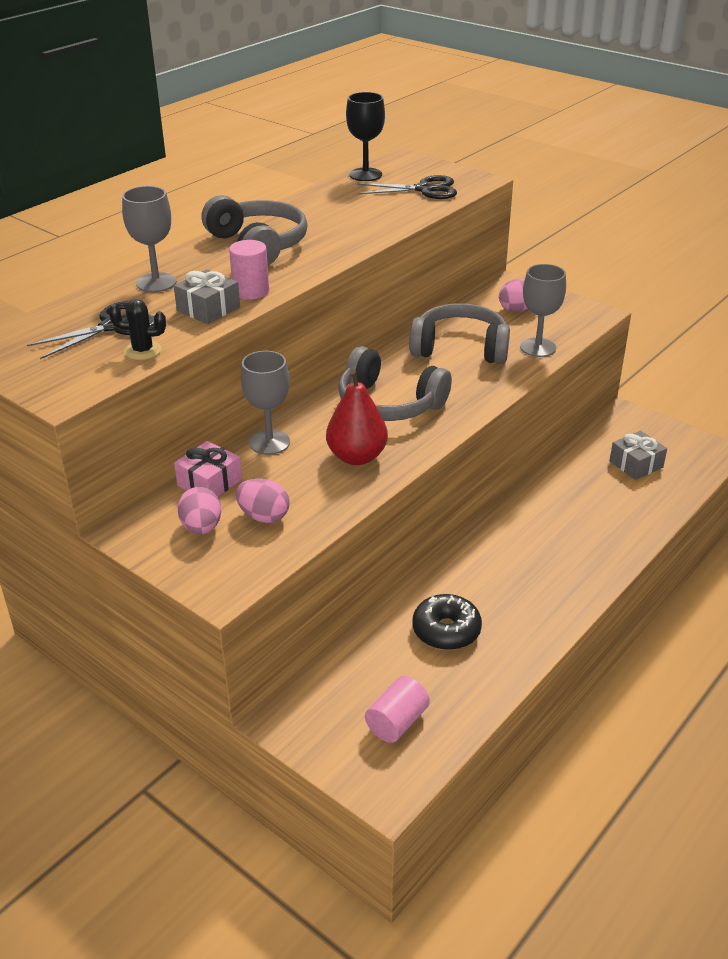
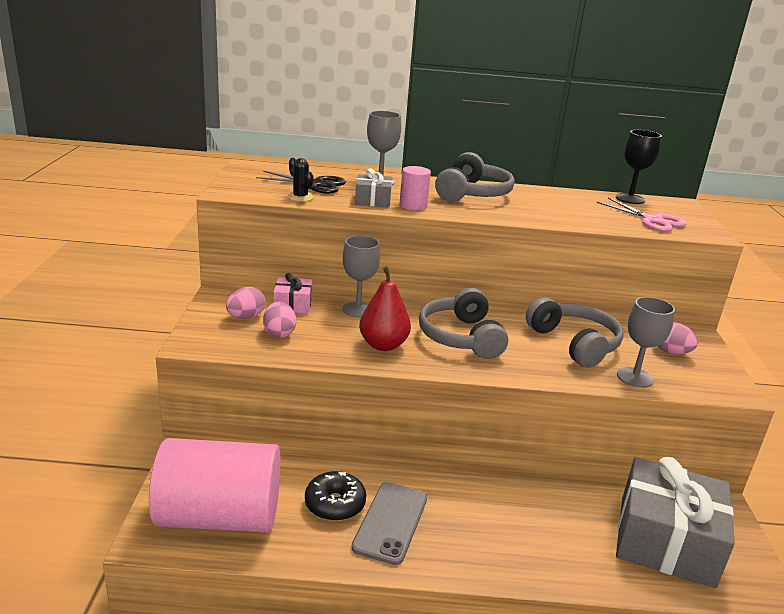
camera: 50 degrees right, 10 degrees down
(397, 722) = (219, 516): pink cylinder -> pink cylinder, size x2.40
(424, 189) = (652, 220): black scissors -> pink scissors
(499, 605) = (390, 522): none -> grey phone
(636, 464) = (666, 541): grey gift -> grey gift, size x2.22

